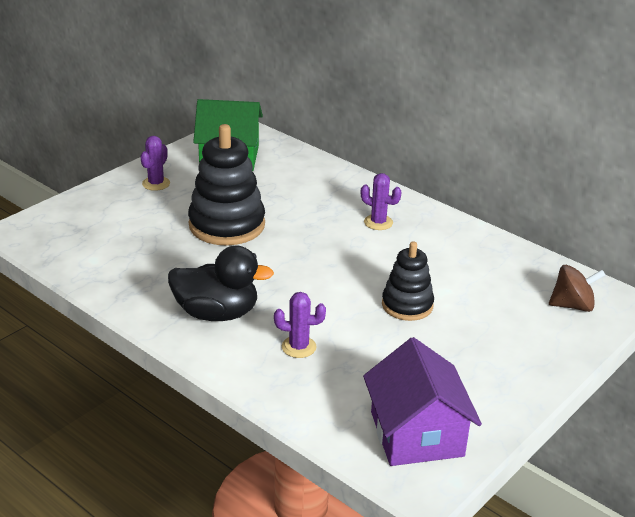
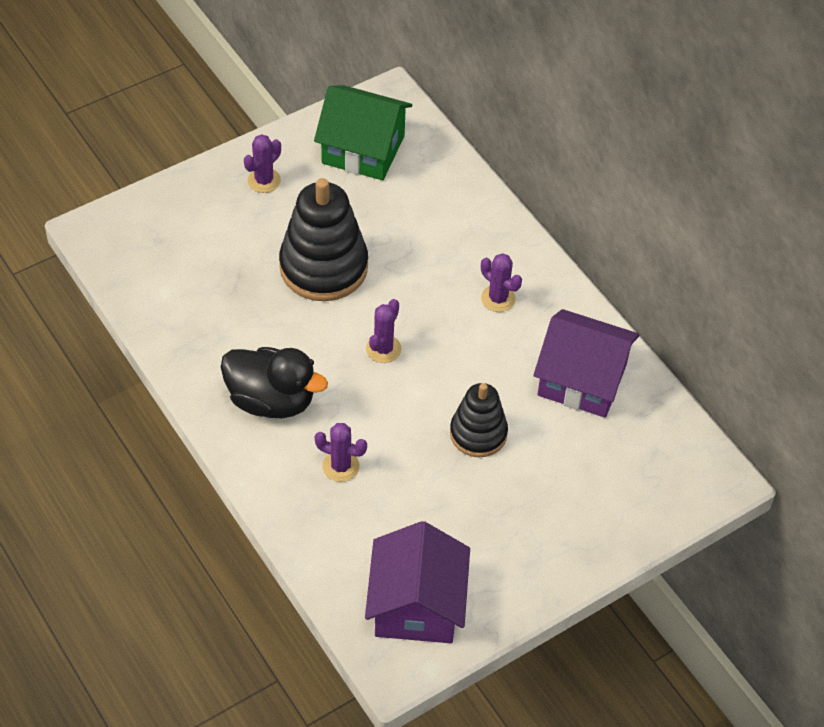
camera: 15 degrees right, 20 degrees up
(300, 266) = (383, 349): none -> purple cactus
(472, 259) = (582, 380): none -> purple house
(572, 305) = (662, 475): brown spinning top -> none

